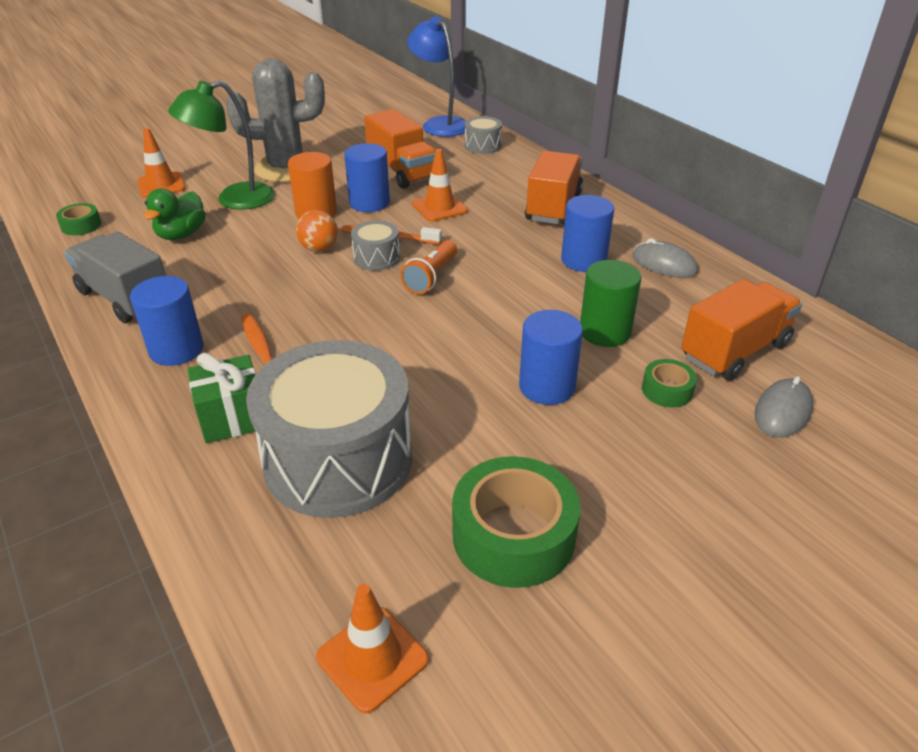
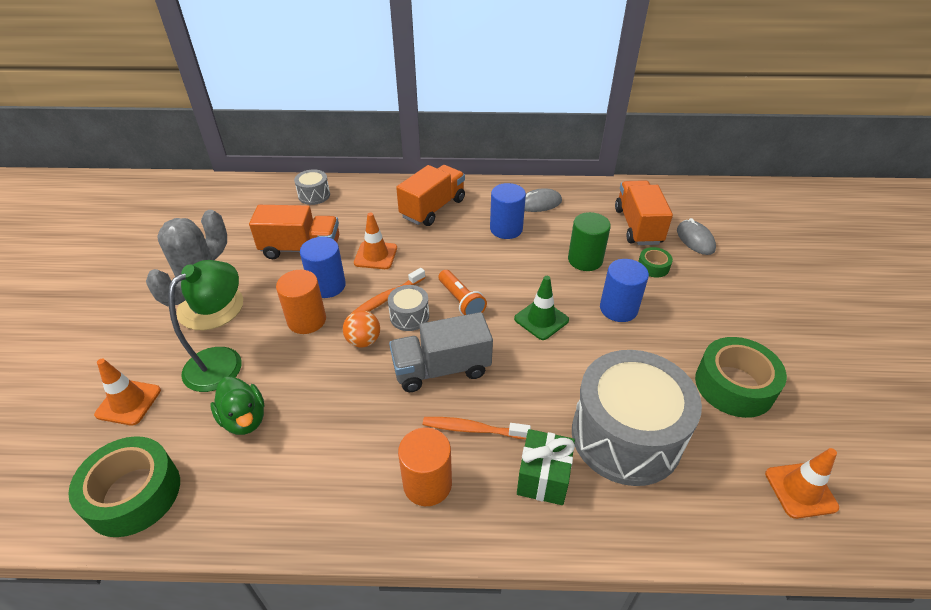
camera: 55 degrees left, 5 degrees up
(81, 226) = (133, 494): green tape -> green tape, size x2.00
(125, 298) = (314, 496): grey truck -> grey truck (441, 369)
(176, 350) = (427, 484): blue cylinder -> orange cylinder
(234, 199) = (223, 361): green lamp -> green lamp turned 150 degrees counterclockwise
(440, 124) = (252, 197): blue lamp -> none
(461, 336) = (541, 319): none -> green traffic cone
(553, 207) = (433, 208): orange truck -> orange truck turned 75 degrees clockwise

